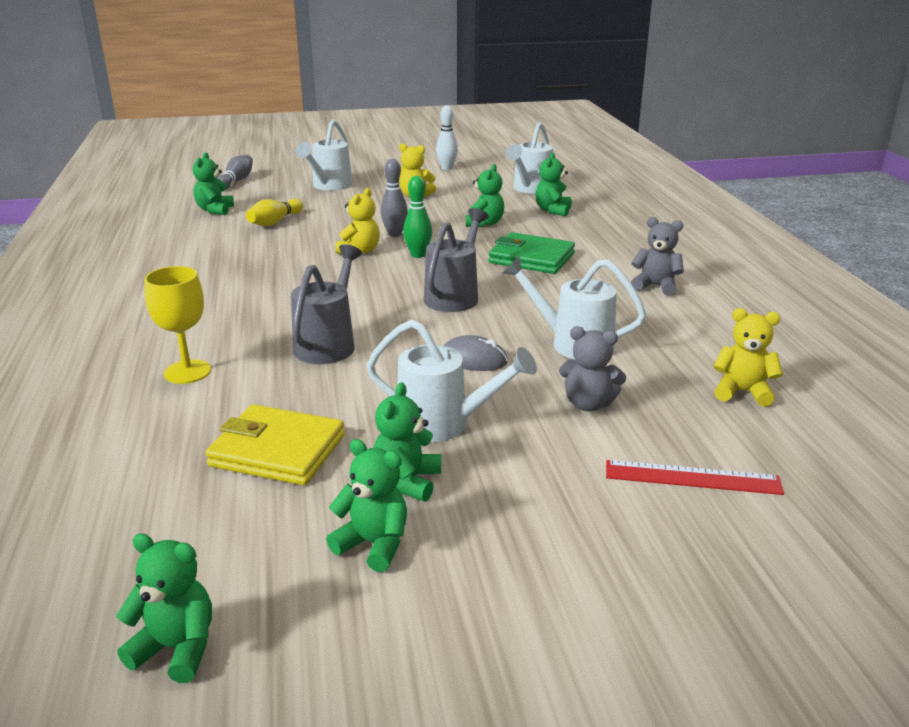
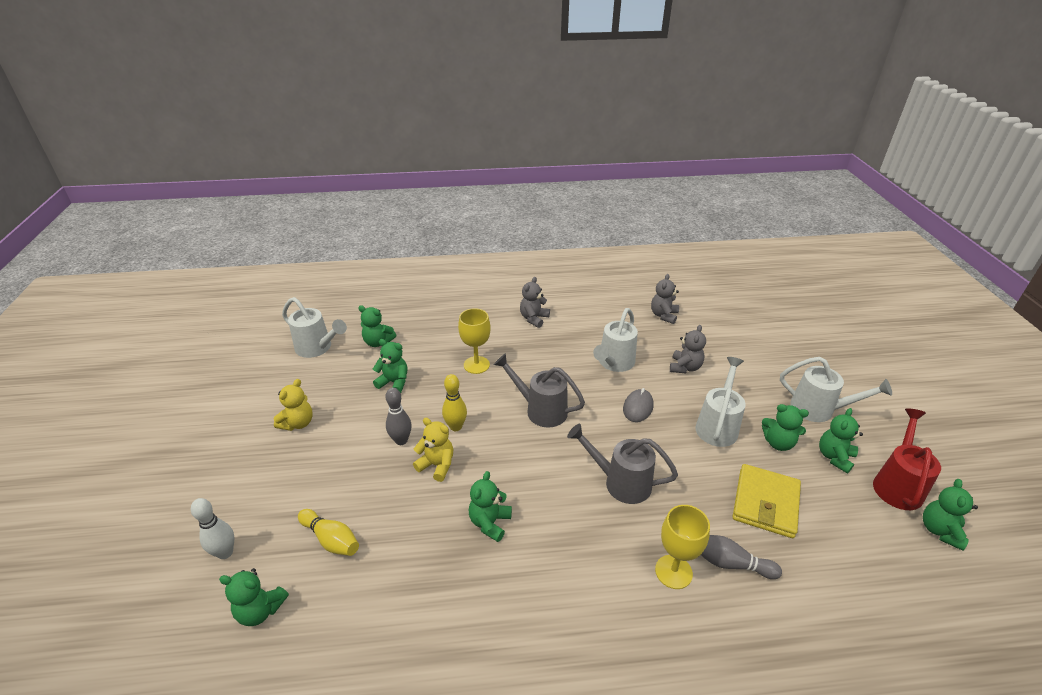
camera: 85 degrees left, 10 degrees up
(236, 181) = (143, 600): grey bowling pin -> grey bowling pin (730, 563)
(280, 278) = (490, 523): none -> green teddy bear
(298, 618) = (897, 484): none -> red watering can
(329, 186) = (226, 494): white watering can -> white watering can (819, 410)
(418, 255) = (456, 427): green bowling pin -> yellow bowling pin
(447, 168) = (219, 396): white bowling pin -> white bowling pin (225, 552)
(531, 258) = (476, 365): green wallet -> yellow goblet
(692, 477) = (744, 346): red ruler -> none
(742, 392) = (663, 315): yellow teddy bear -> grey teddy bear

